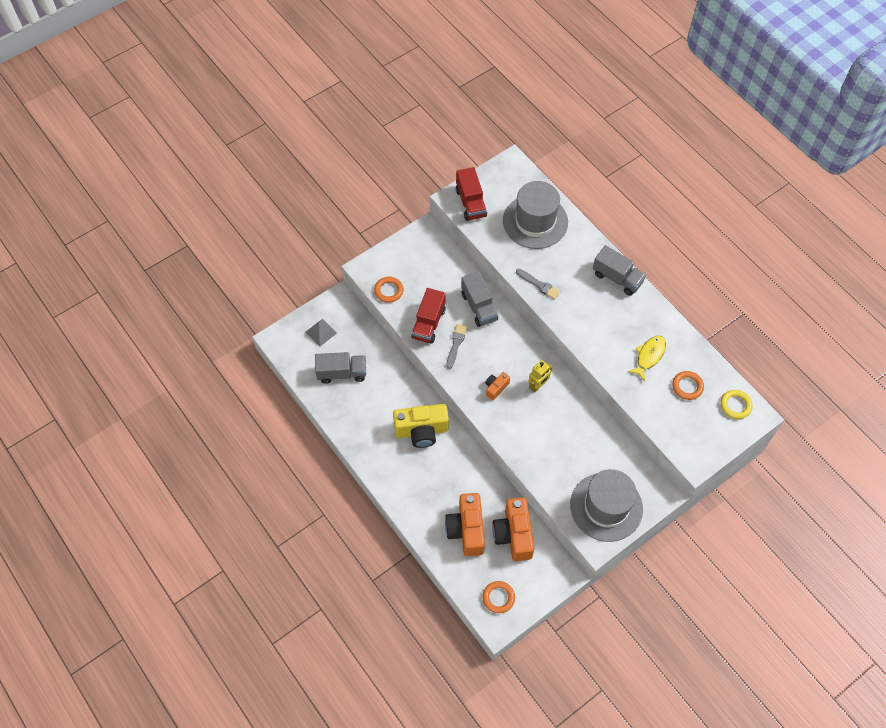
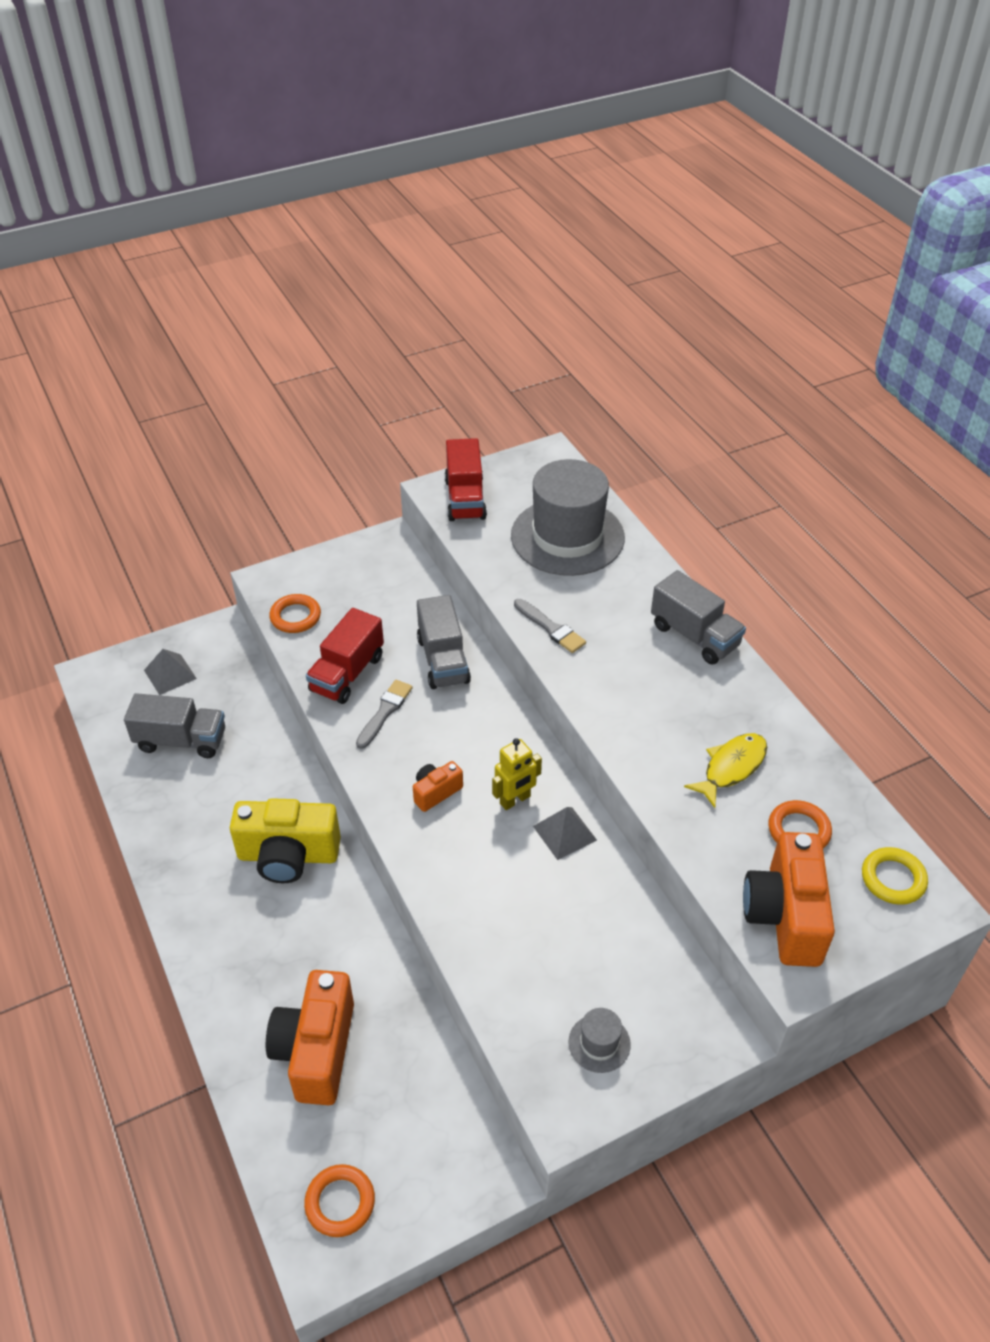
camera: 10 degrees right, 15 degrees down
(513, 535) = (407, 1076): orange camera -> orange camera (785, 916)
(567, 400) = (564, 833): none -> grey pyramid
(606, 507) = (599, 1043): grey hat -> grey hat, size x0.41

